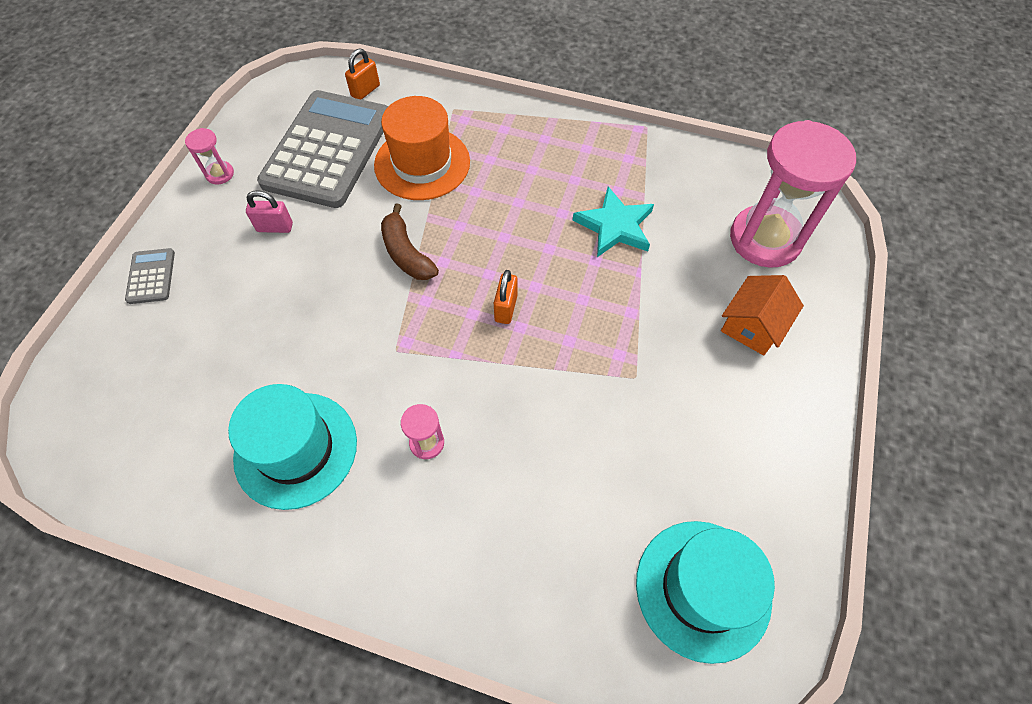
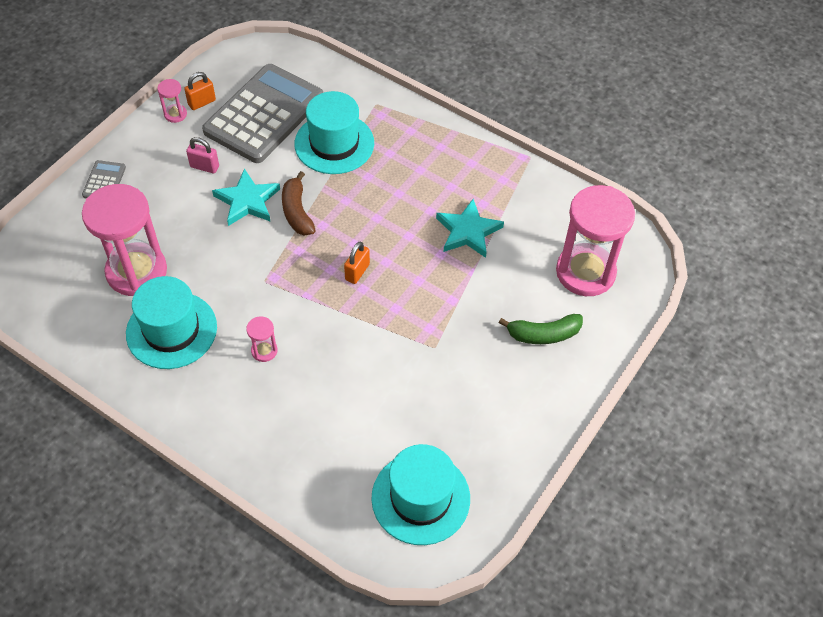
camera: 15 degrees right, 5 degrees down
(226, 382) = (137, 272): none -> pink hourglass
(341, 256) = (247, 201): none -> turquoise star
(365, 91) = (310, 72): orange padlock -> orange padlock (202, 102)
(422, 163) = (334, 143): orange hat -> turquoise hat
(753, 325) = (543, 334): orange house -> green banana

